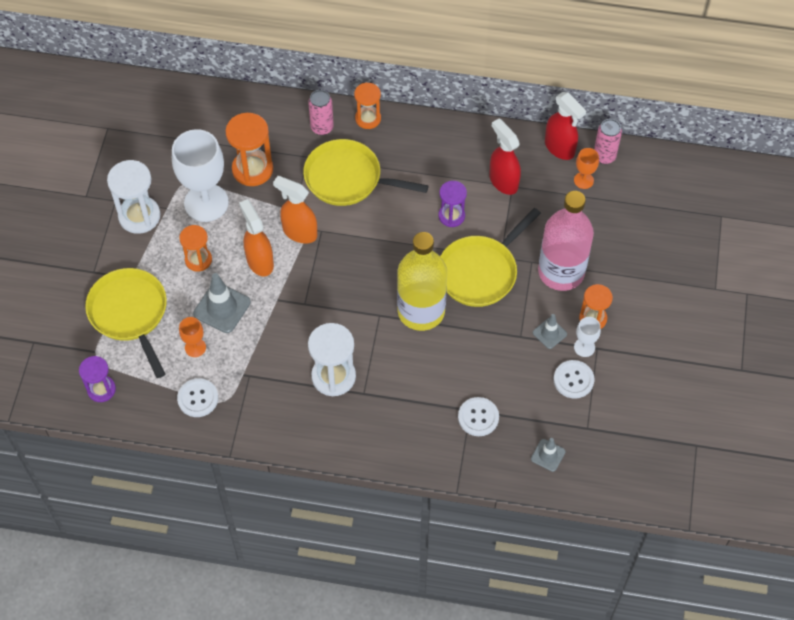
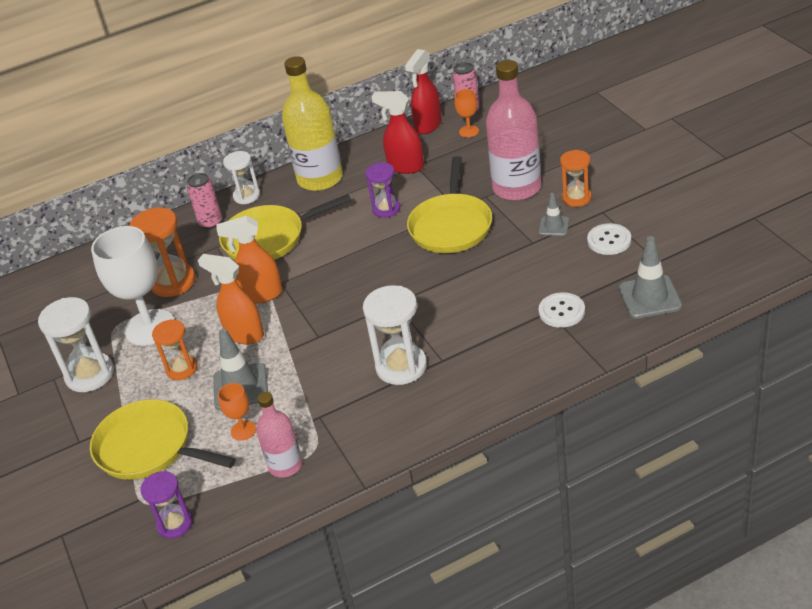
camera: 30 degrees left, 20 degrees down
(198, 398) = (285, 465): white button -> pink bottle
(368, 118) = (246, 196): orange hourglass -> white hourglass
(421, 311) = (429, 278): yellow bottle -> yellow bottle (320, 179)
(548, 455) = (650, 297): grey traffic cone -> grey traffic cone, size x1.71
(560, 148) = (428, 125): red spray bottle -> red spray bottle turned 105 degrees clockwise
(584, 347) = (592, 217): white goblet -> none

